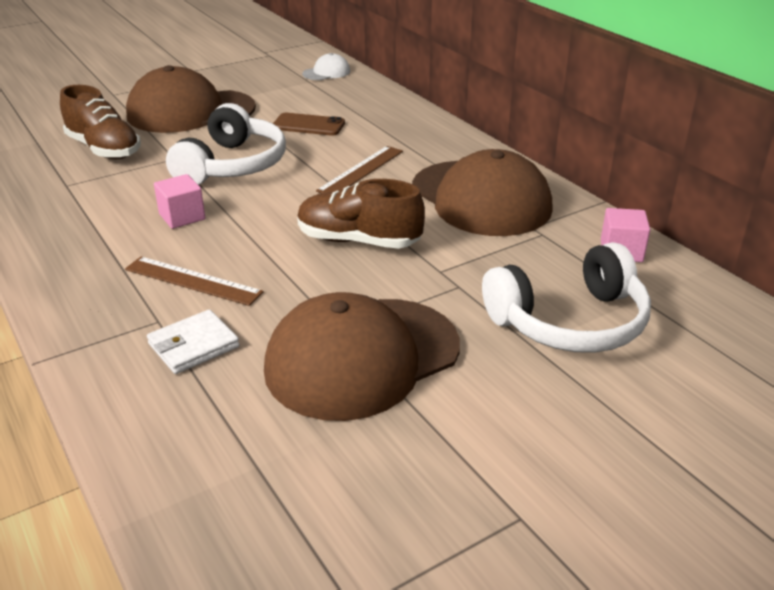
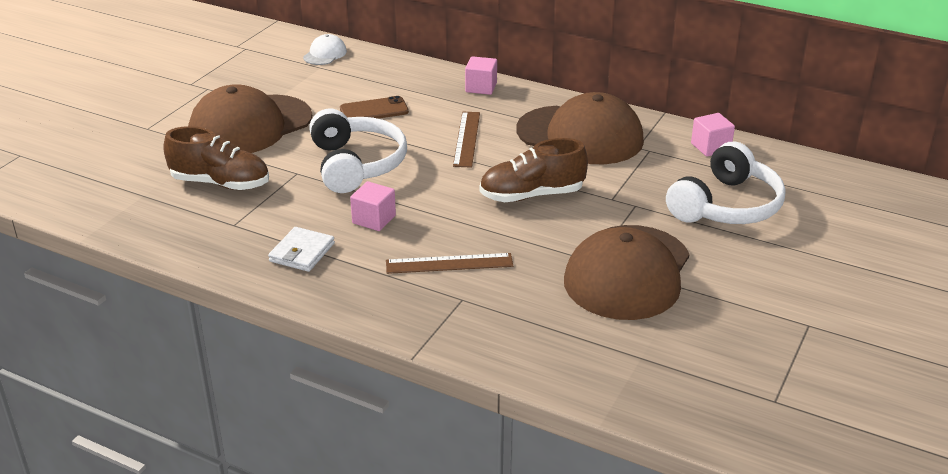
camera: 30 degrees left, 0 degrees up
(193, 345) = (509, 305): white wallet -> white wallet (302, 252)
(432, 130) = (481, 87): none -> pink cube

